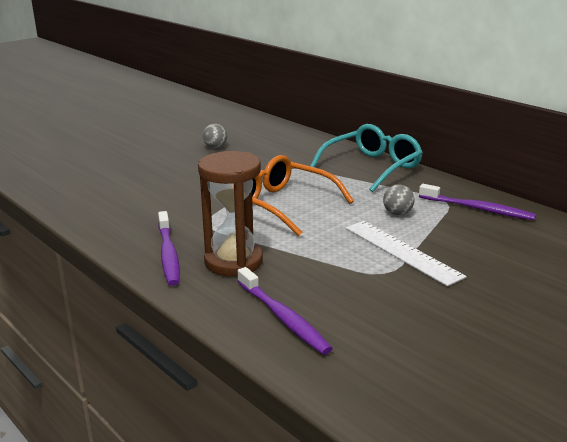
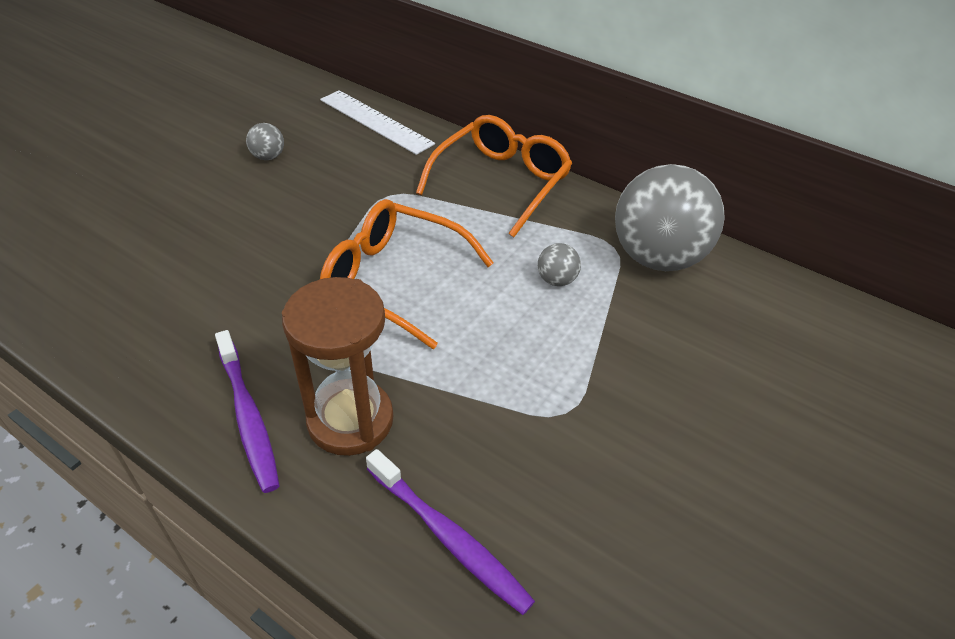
camera: 15 degrees left, 20 degrees up
(372, 167) = (501, 182): turquoise glasses -> orange glasses
(401, 251) = (579, 363): white ruler -> white ruler (375, 121)
(477, 209) = (656, 257): purple toothbrush -> grey ball

